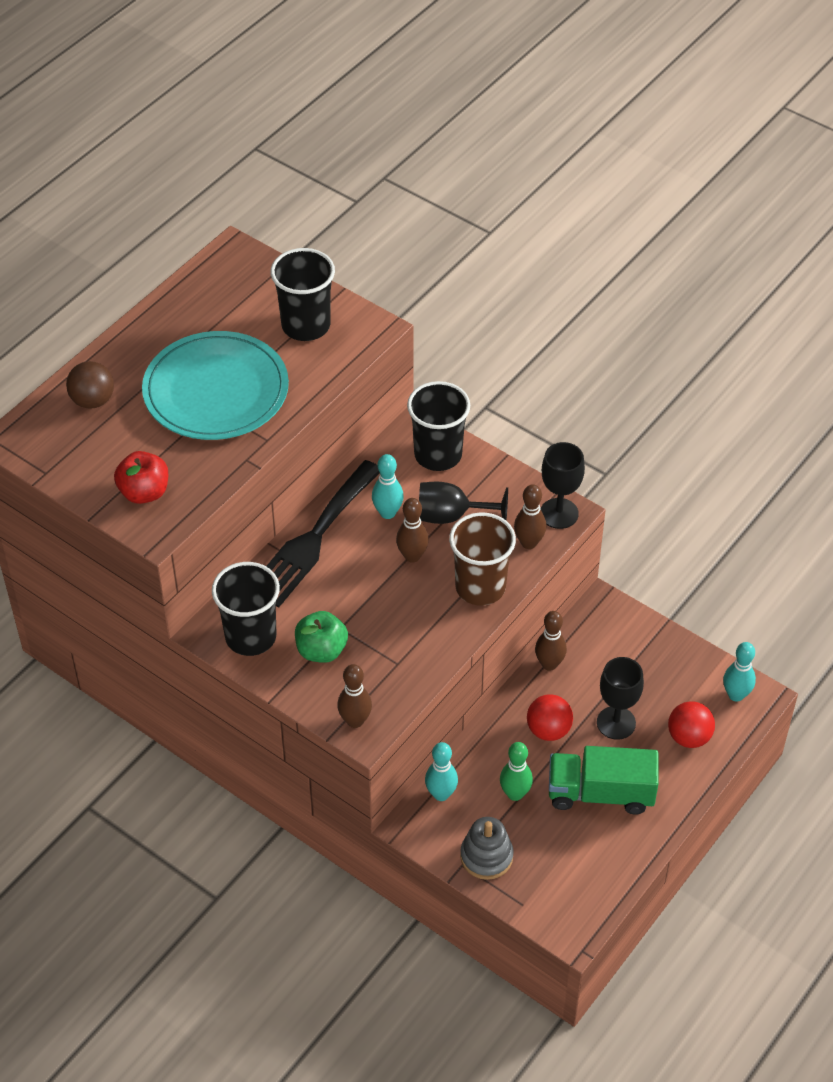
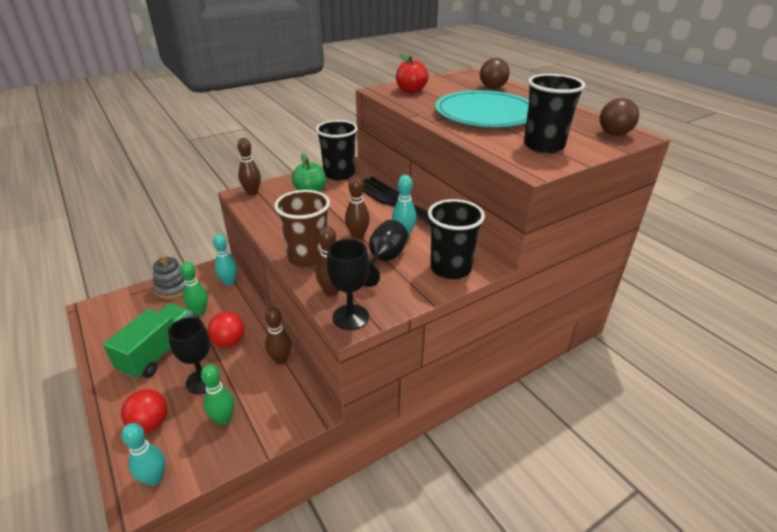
camera: 110 degrees right, 15 degrees down
(238, 269) = (614, 134): none -> brown ball
(649, 676) = (223, 419): none -> green bowling pin

